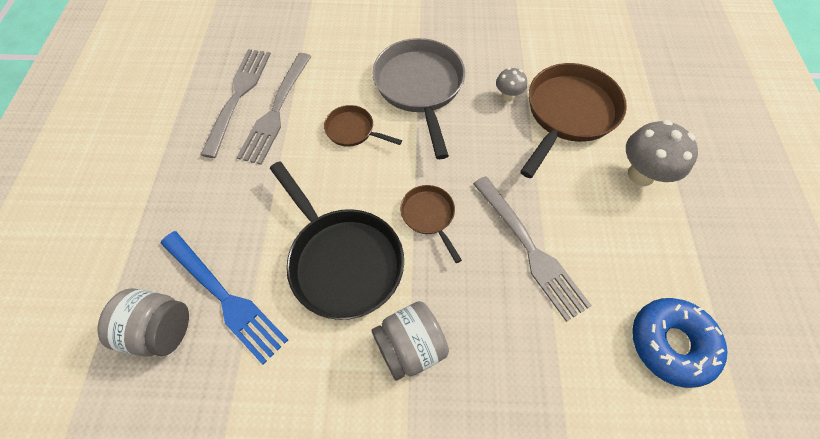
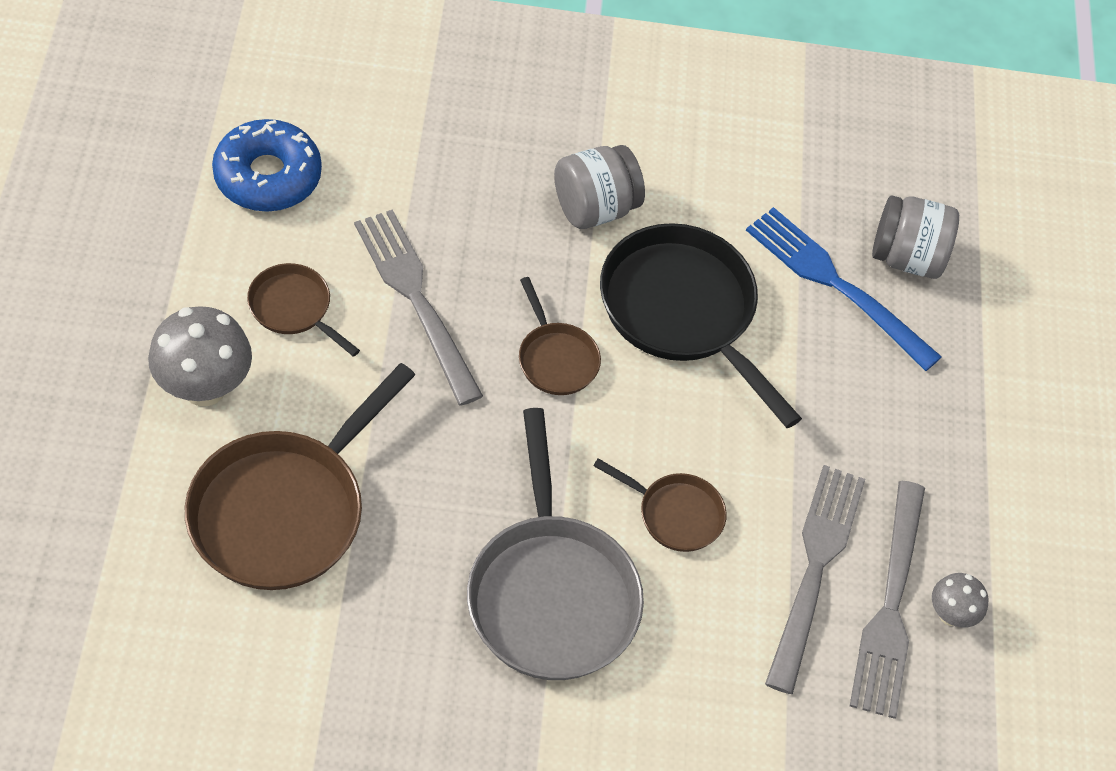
camera: 175 degrees right, 5 degrees down
(507, 96) = (387, 558): grey mushroom -> grey mushroom (950, 615)
(608, 233) = (293, 308): none -> brown pan

